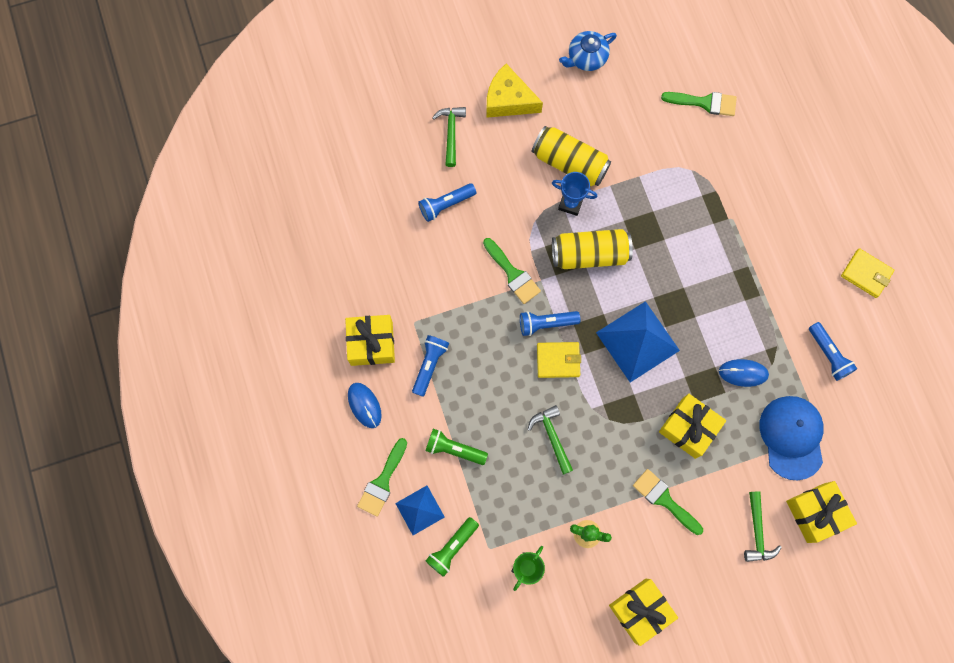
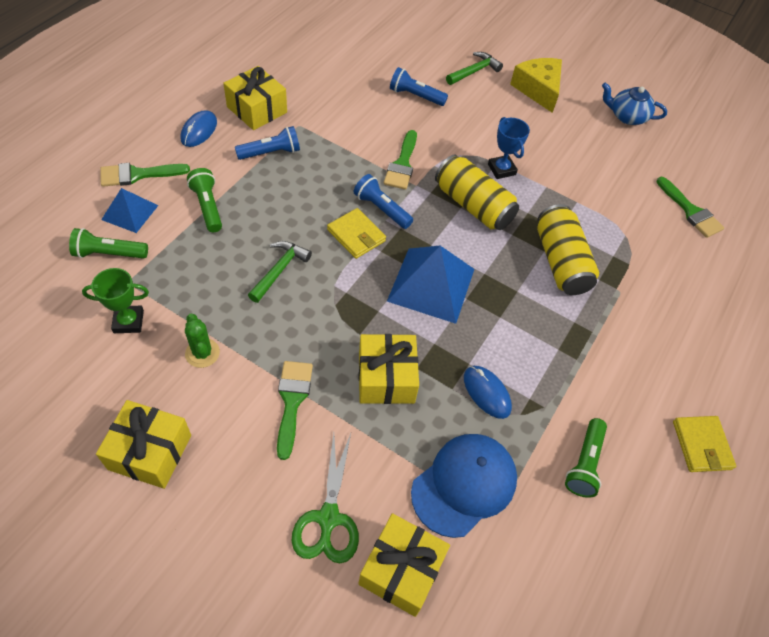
camera: 45 degrees right, 20 degrees down
(569, 163) = (534, 151): yellow can -> yellow can (560, 262)
(757, 532) = (328, 518): green hammer -> green scissors
(828, 355) = (584, 463): blue flashlight -> green flashlight

